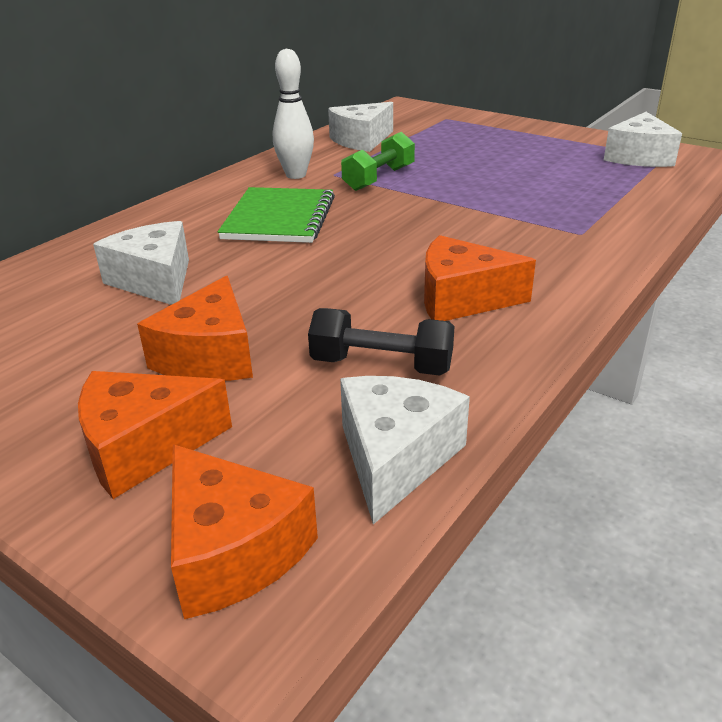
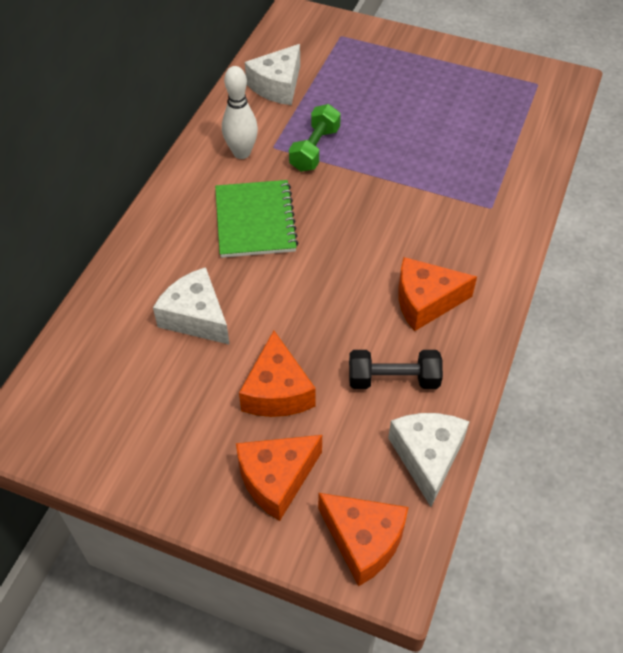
camera: 15 degrees left, 20 degrees up
(639, 157) = (518, 87): white cheese -> none

